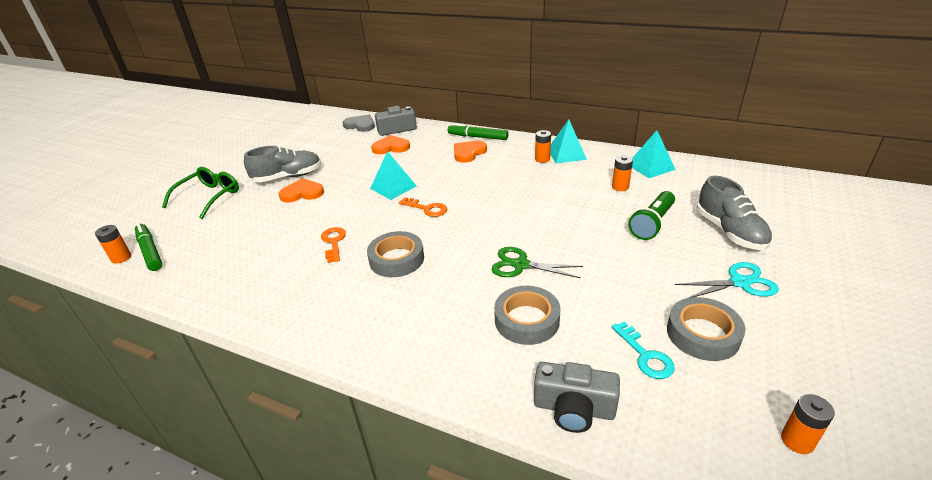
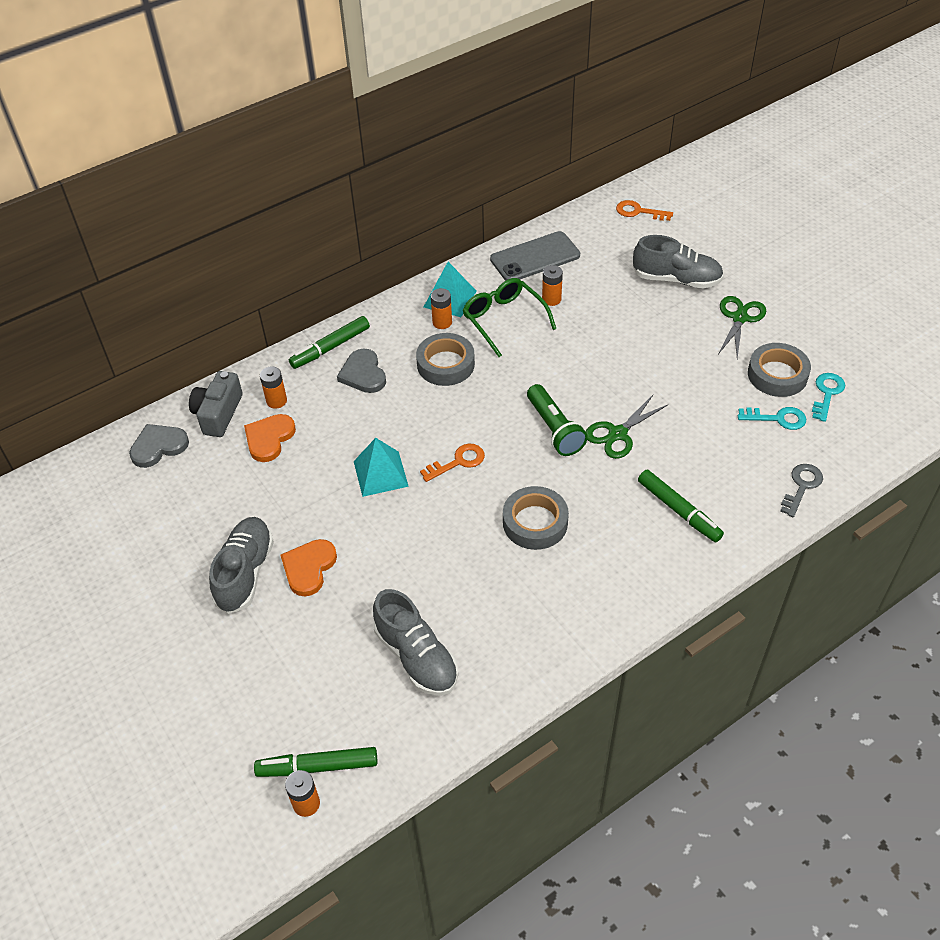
camera: 60 degrees left, 15 degrees up
(209, 197) = (217, 678): green glasses -> green glasses (504, 320)
(248, 255) = (416, 657): none -> grey shoe
(333, 242) = (457, 567): orange key -> orange key (638, 212)
(467, 329) = (679, 510): none -> green marker
(468, 153) = (363, 374): orange heart -> grey heart
(527, 320) = (694, 466): grey tape -> grey tape (445, 364)
(573, 408) = (801, 486): grey camera -> grey key
(650, 166) = (535, 257): turquoise pyramid -> grey phone
(652, 224) = (627, 316): green flashlight -> green flashlight (554, 429)
(726, 382) = (827, 393): none -> turquoise key
(739, 282) = (739, 318): turquoise scissors -> green scissors
(797, 441) = (887, 393): orange battery -> orange battery (276, 401)

